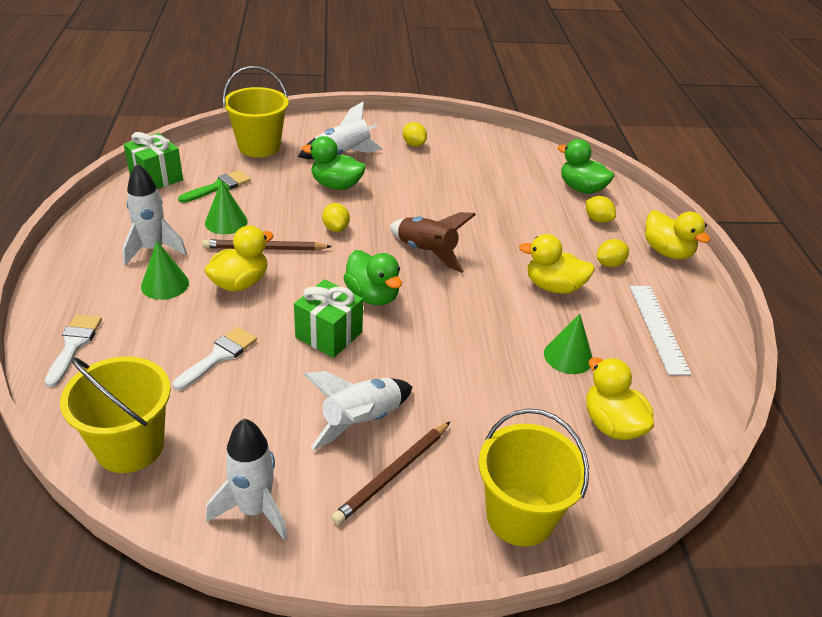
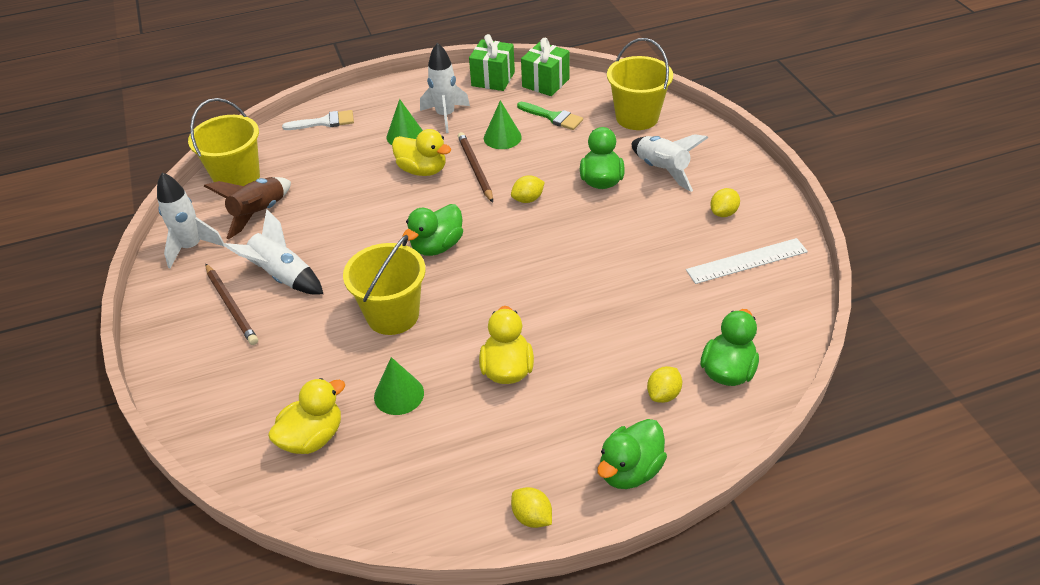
camera: 80 degrees right, 5 degrees up
(219, 356) = (333, 187): white brush -> none
(329, 335) = (376, 234): green gift -> green gift (493, 79)
(393, 474) = (231, 306): brown pencil -> brown pencil turned 150 degrees counterclockwise
(426, 252) = (520, 265): brown rocket -> brown rocket (259, 213)
(520, 516) = (199, 386): yellow bucket -> yellow bucket (393, 315)
(609, 264) = (574, 414): yellow lemon -> yellow lemon (532, 517)
(658, 328) = (471, 468): white ruler -> white ruler (746, 261)
(667, 252) = (630, 470): yellow duck -> green duck

